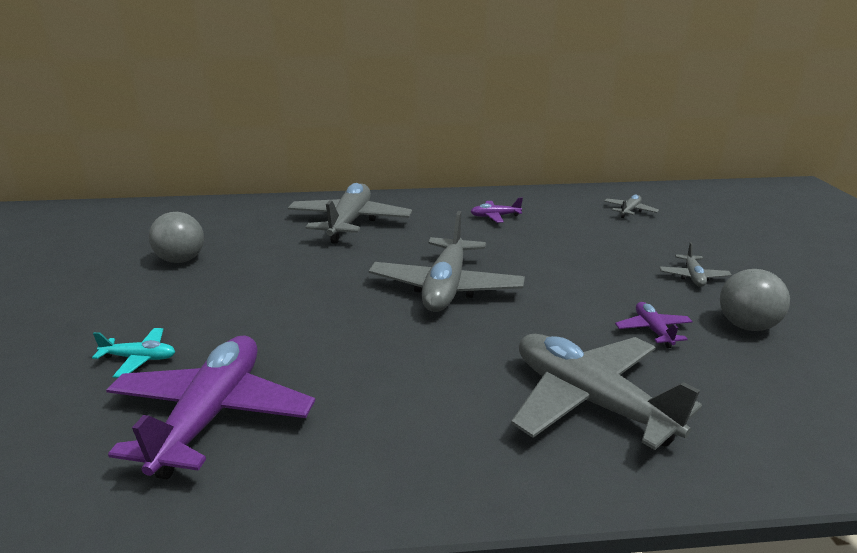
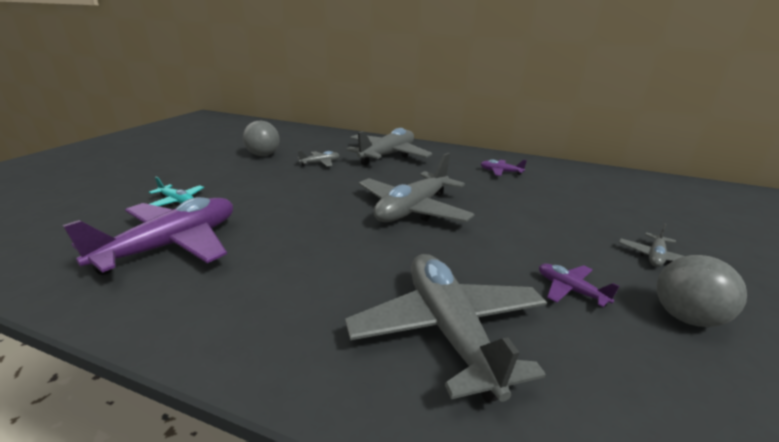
camera: 25 degrees right, 0 degrees up
(629, 211) = (630, 191): grey plane -> grey plane (320, 163)
(653, 330) = (570, 290): purple plane -> purple plane turned 60 degrees counterclockwise

